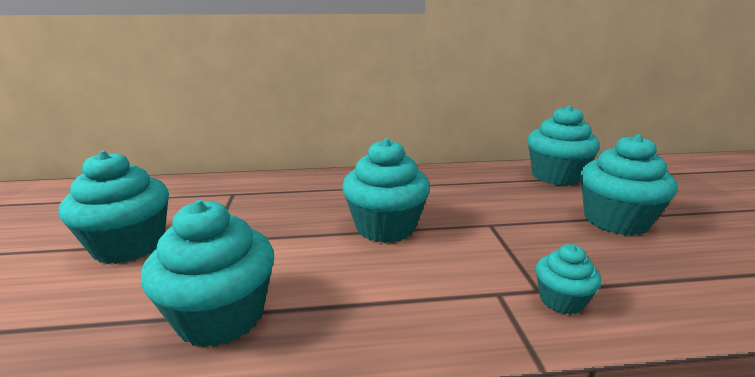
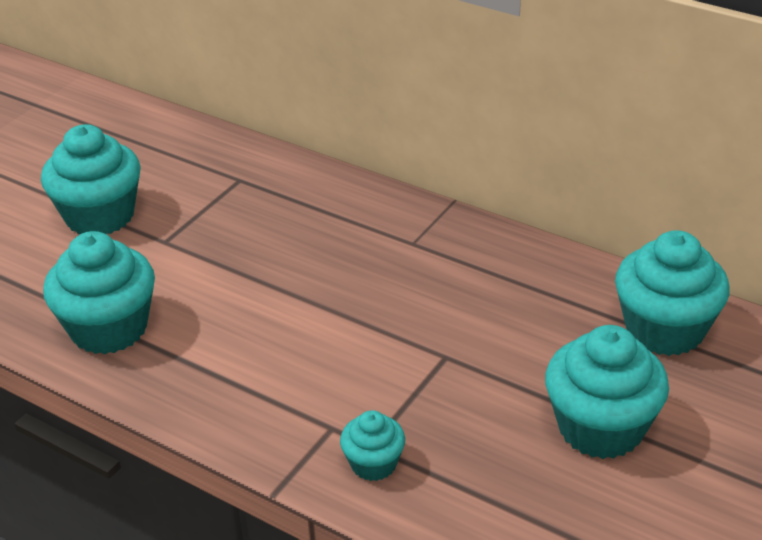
camera: 40 degrees right, 15 degrees up
(385, 227) = (332, 304): turquoise cupcake -> none

